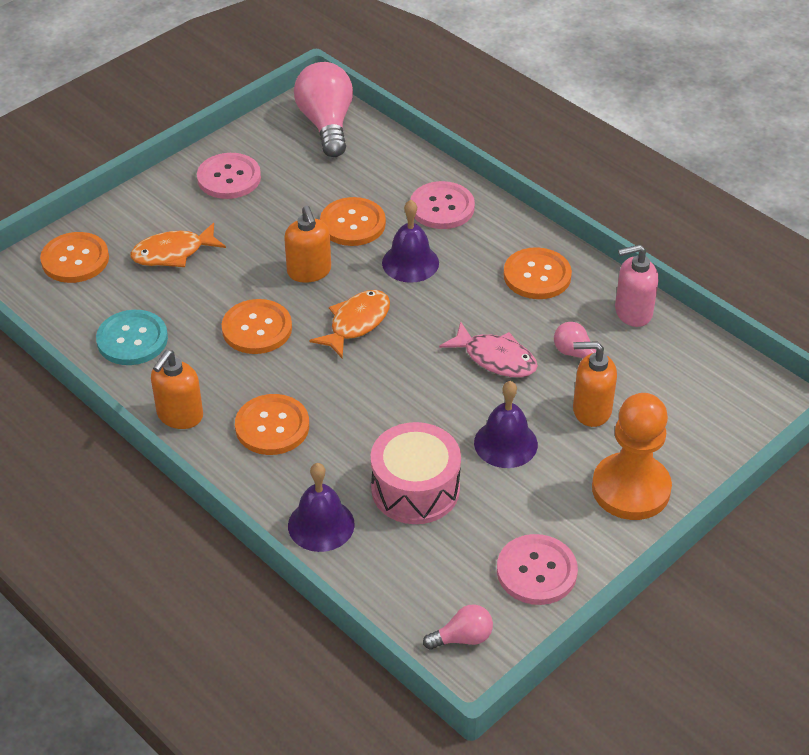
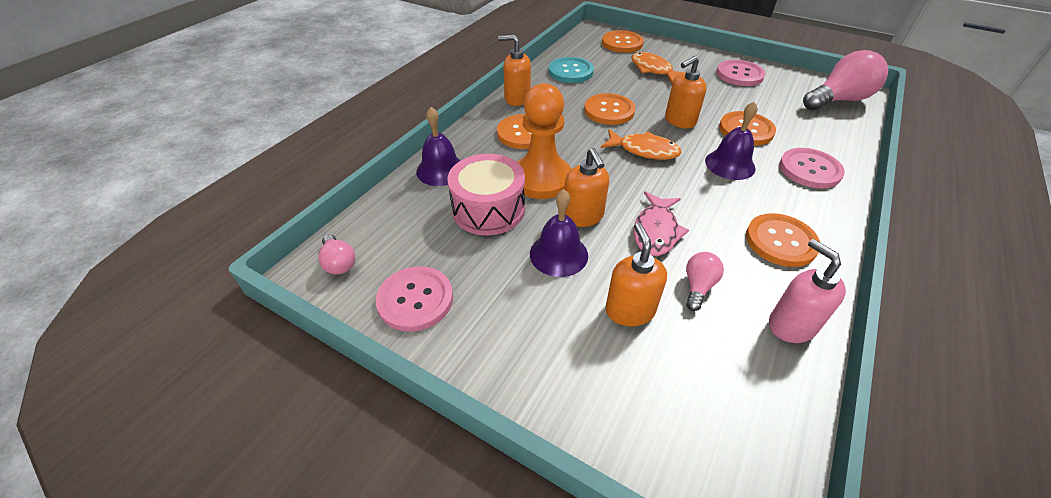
camera: 75 degrees right, 0 degrees up
(455, 409) = (583, 216): none -> orange soap dispenser
(631, 489) = (537, 360): orange pawn -> orange pawn (541, 179)

